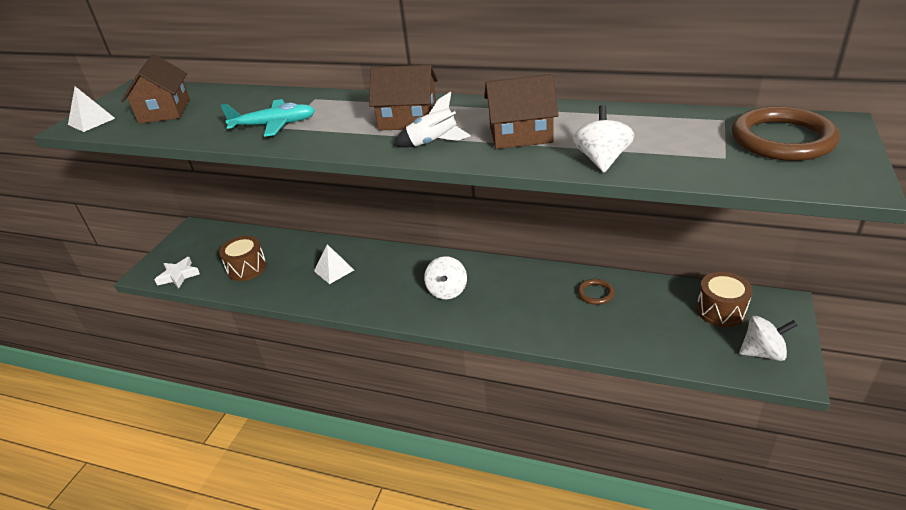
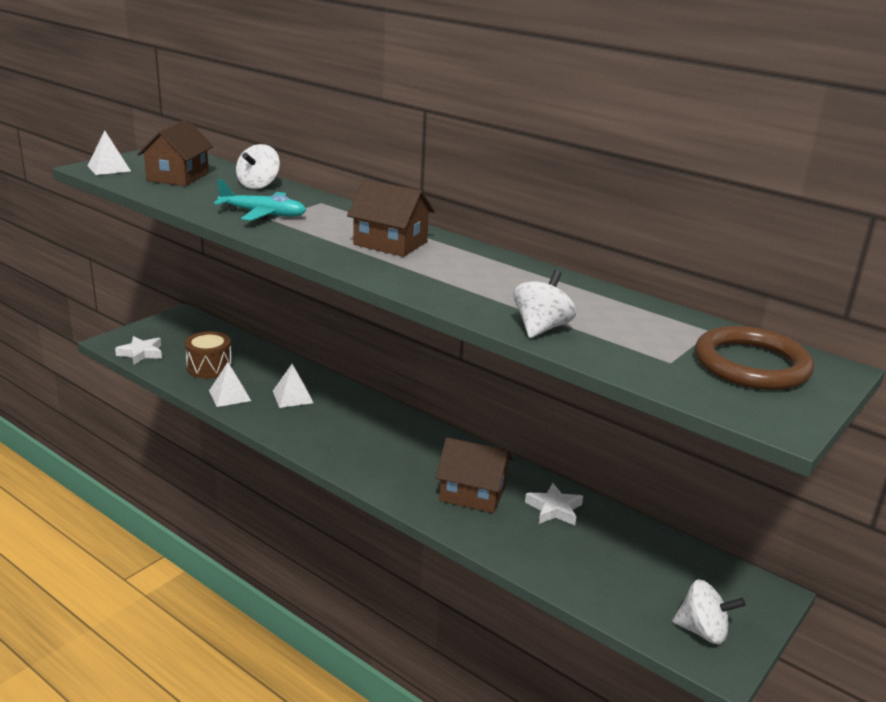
camera: 15 degrees right, 10 degrees down
(281, 287) = (230, 395): none -> white pyramid
(433, 143) = (393, 269): white rocket -> none
(447, 291) = (394, 453): white spinning top -> white spinning top (258, 185)
(520, 135) = (485, 285): brown house -> brown house (472, 493)
(595, 293) = (554, 509): brown ring -> white star
(721, 310) = (687, 574): brown drum -> none

